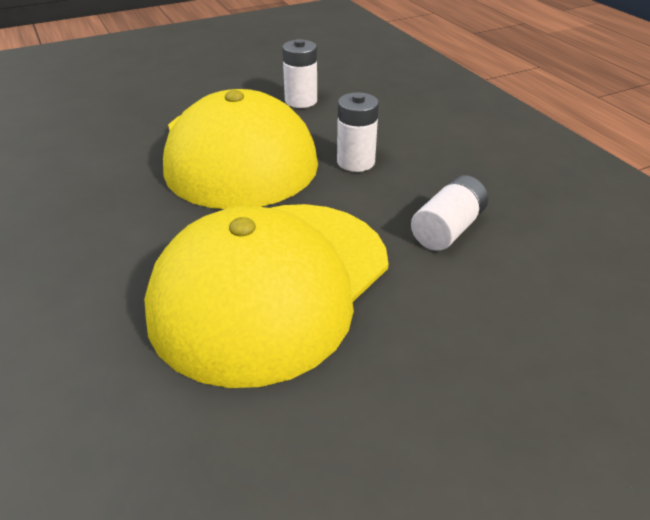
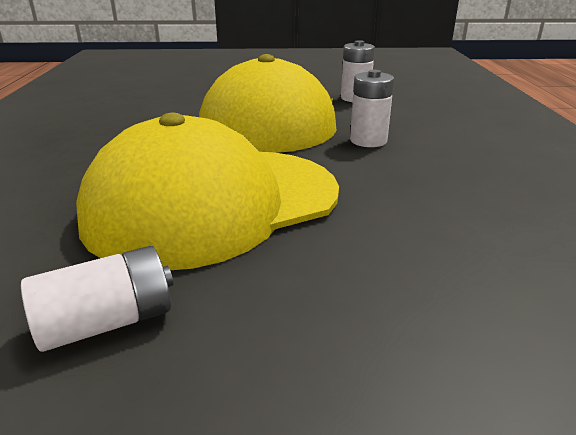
camera: 25 degrees right, 10 degrees down
(447, 229) = (418, 201): white battery -> white battery (107, 322)

